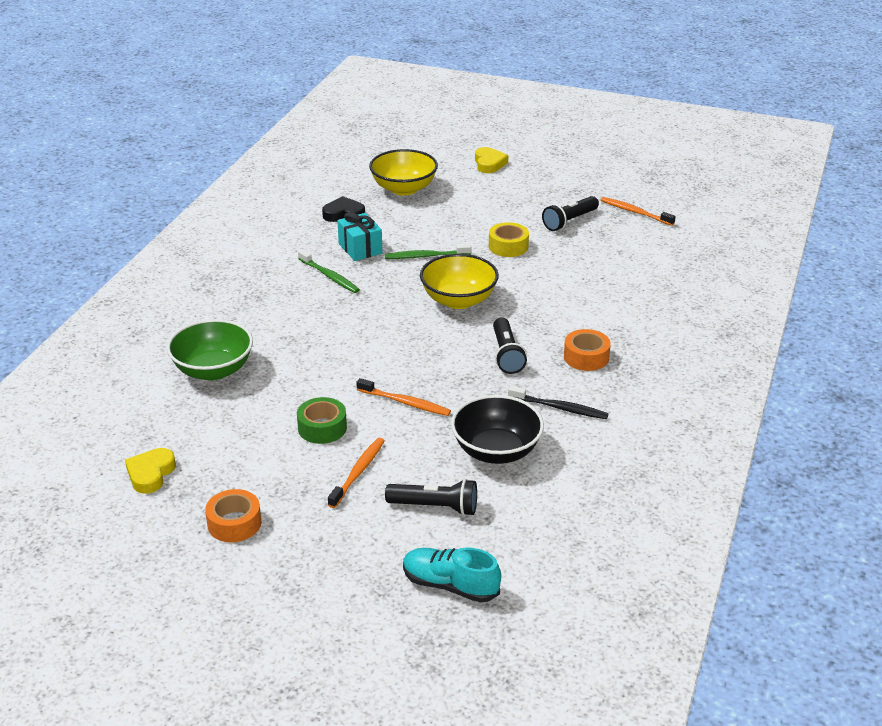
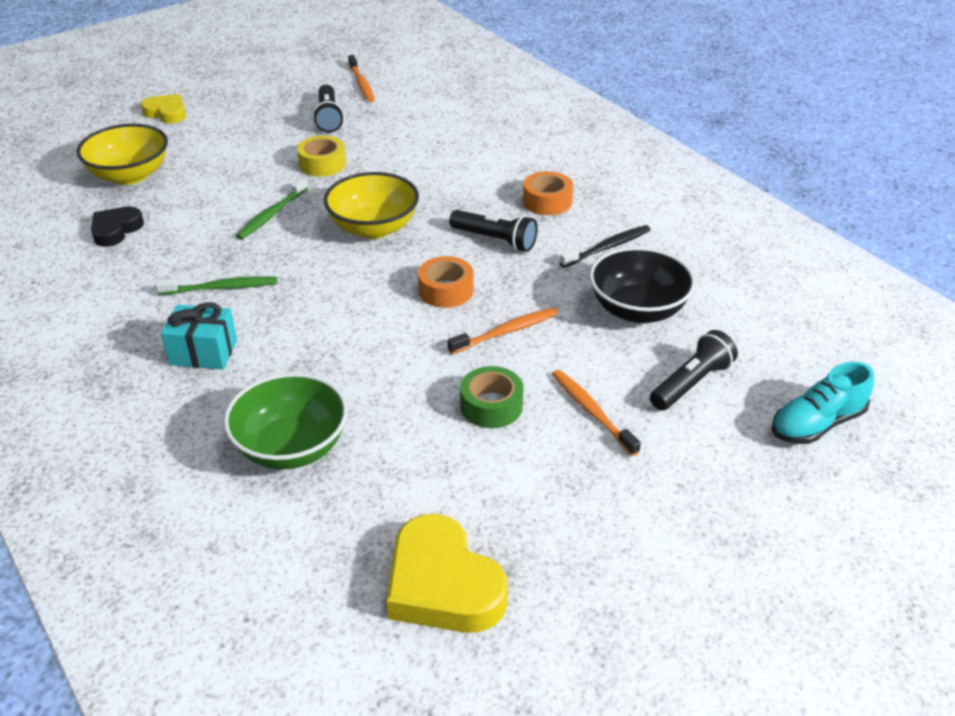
camera: 55 degrees left, 5 degrees up
(150, 474) = (442, 585): yellow heart -> yellow heart, size x1.67
(234, 523) = (601, 544): orange tape -> orange tape (446, 290)
(360, 248) = (198, 247): turquoise gift -> turquoise gift (203, 352)
(635, 212) = (361, 84): orange toothbrush -> orange toothbrush turned 90 degrees counterclockwise

